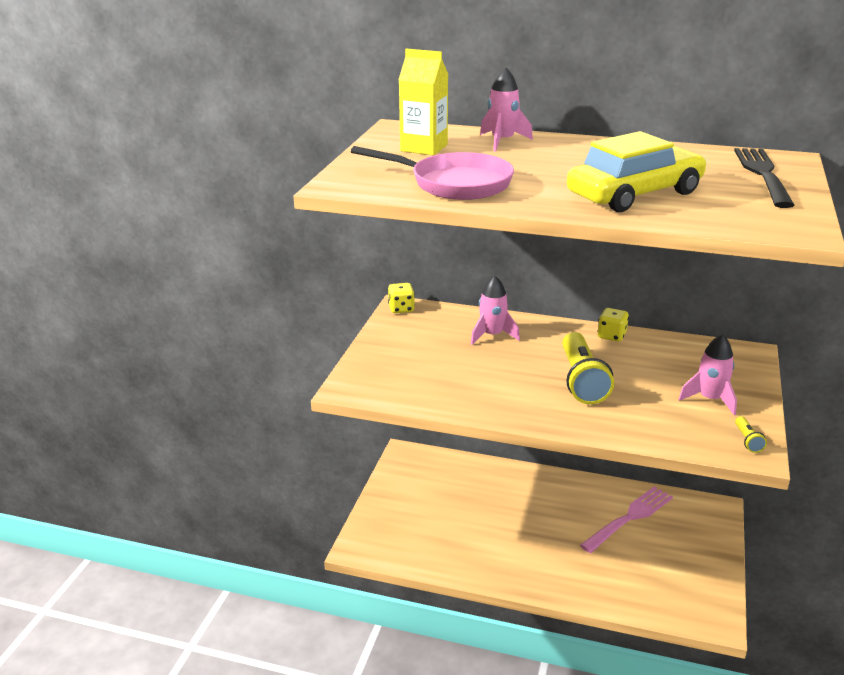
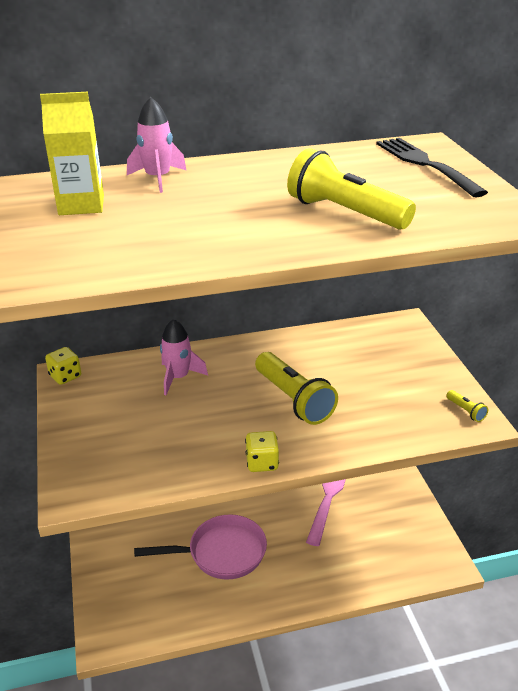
camera: 30 degrees left, 5 degrees up
(454, 184) = (159, 244): pink pan -> pink pan (221, 553)
(611, 336) = (286, 342): yellow dice -> yellow dice (262, 463)
(635, 194) = (345, 213): yellow car -> yellow flashlight
(710, 399) = (409, 380): pink rocket -> none

